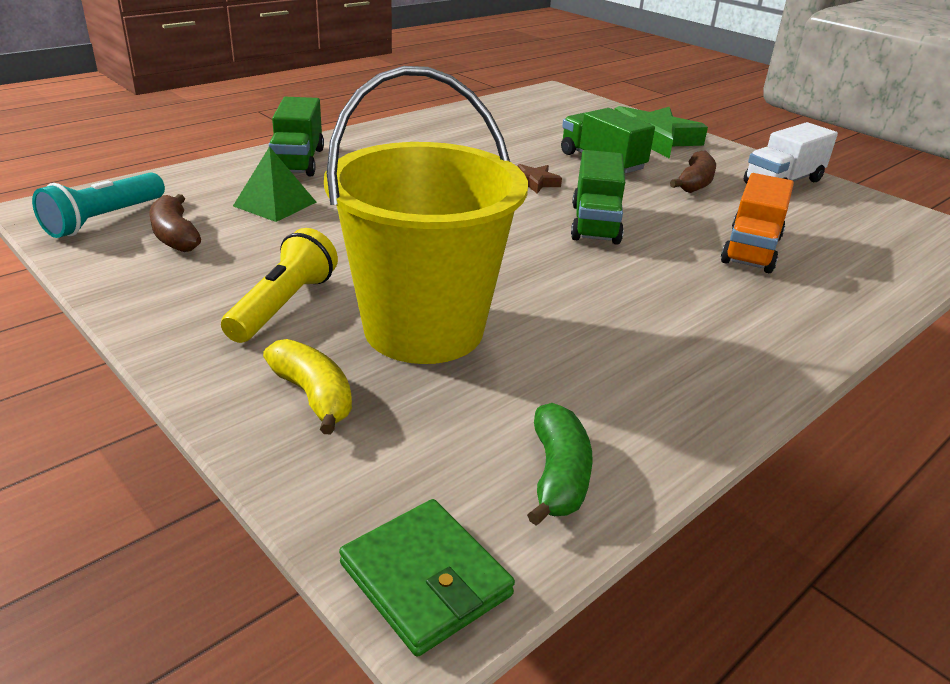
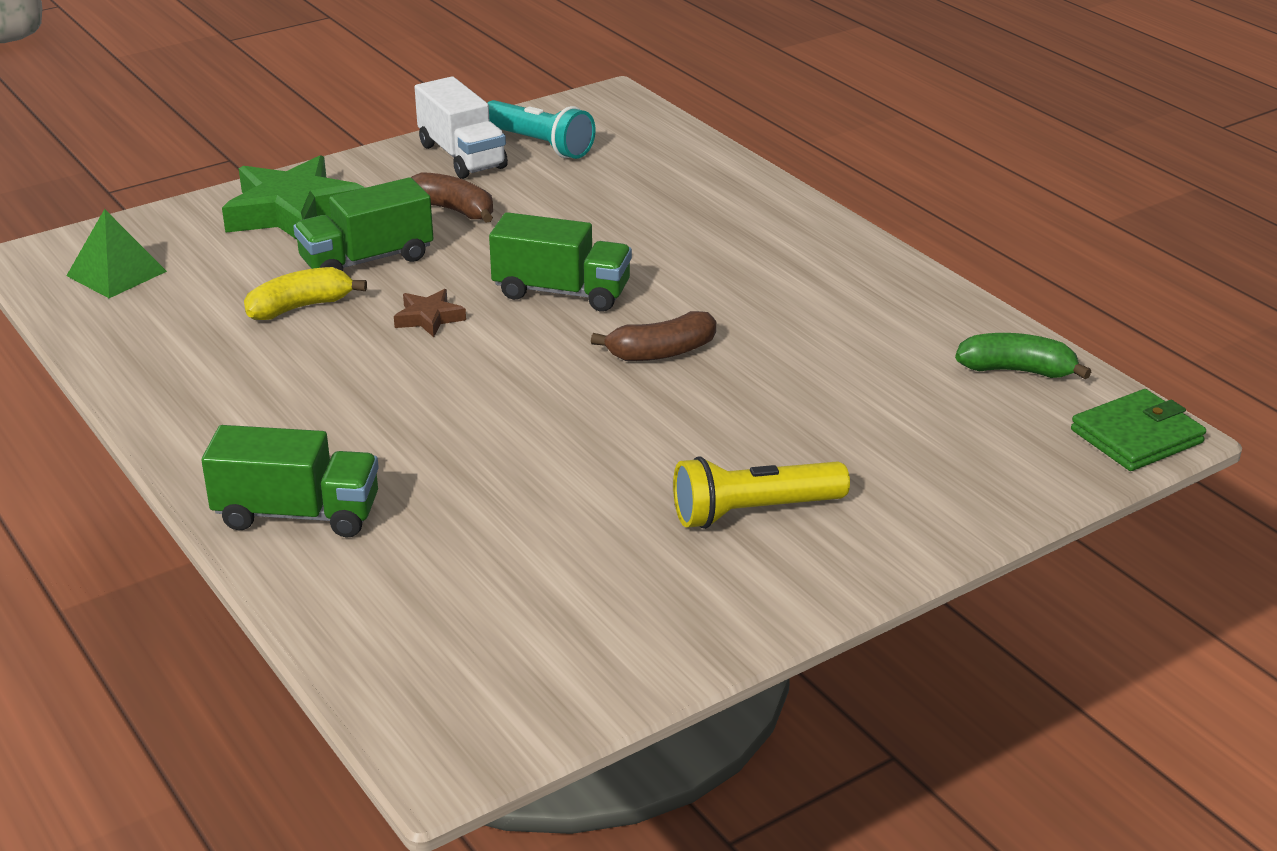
camera: 80 degrees left, 0 degrees up
(104, 219) = (496, 687): turquoise flashlight -> turquoise flashlight (539, 144)
(175, 236) = (561, 611): brown banana -> brown banana (661, 352)
(275, 204) = (464, 530): green pyramid -> green pyramid (116, 273)
(283, 305) = (754, 512): yellow flashlight -> yellow flashlight turned 45 degrees counterclockwise
(313, 395) = (924, 488): yellow banana -> yellow banana (300, 307)
(424, 329) = (802, 421): yellow bucket -> none
(751, 249) = (637, 213): orange truck -> none

